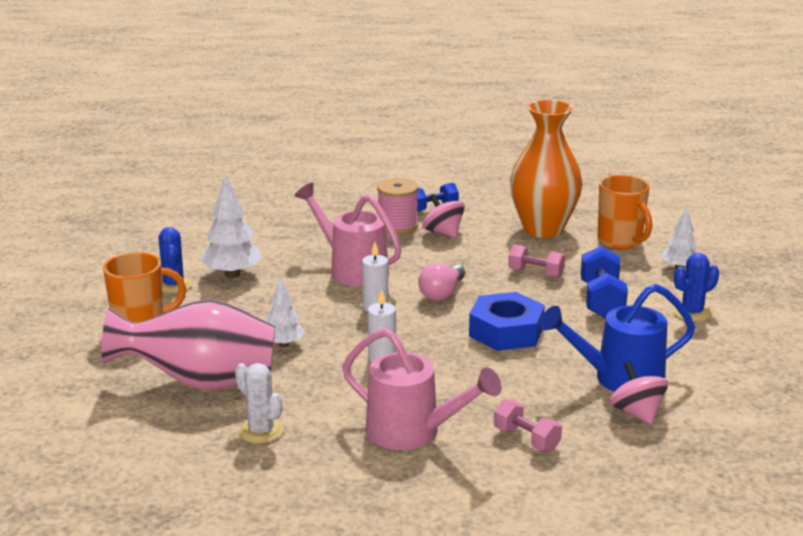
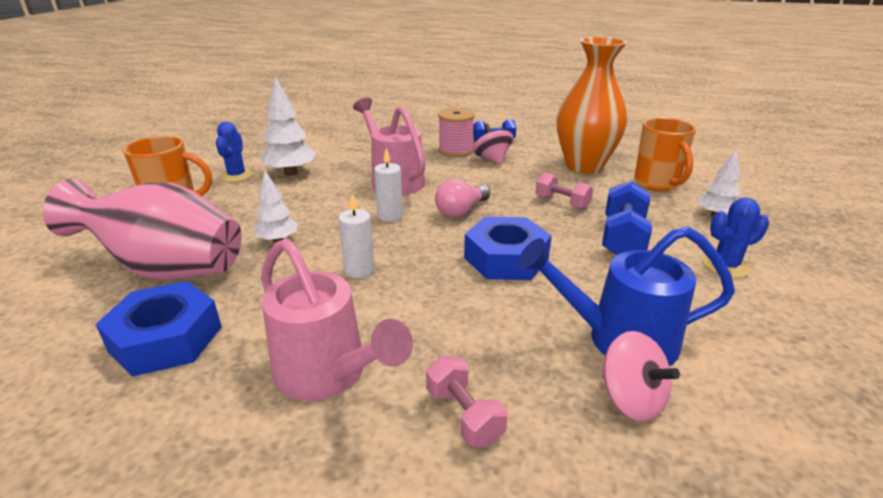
camera: 15 degrees right, 5 degrees up
(261, 431) = (166, 339): white cactus -> blue nut
(636, 413) = (631, 399): pink spinning top -> pink spinning top turned 150 degrees clockwise

